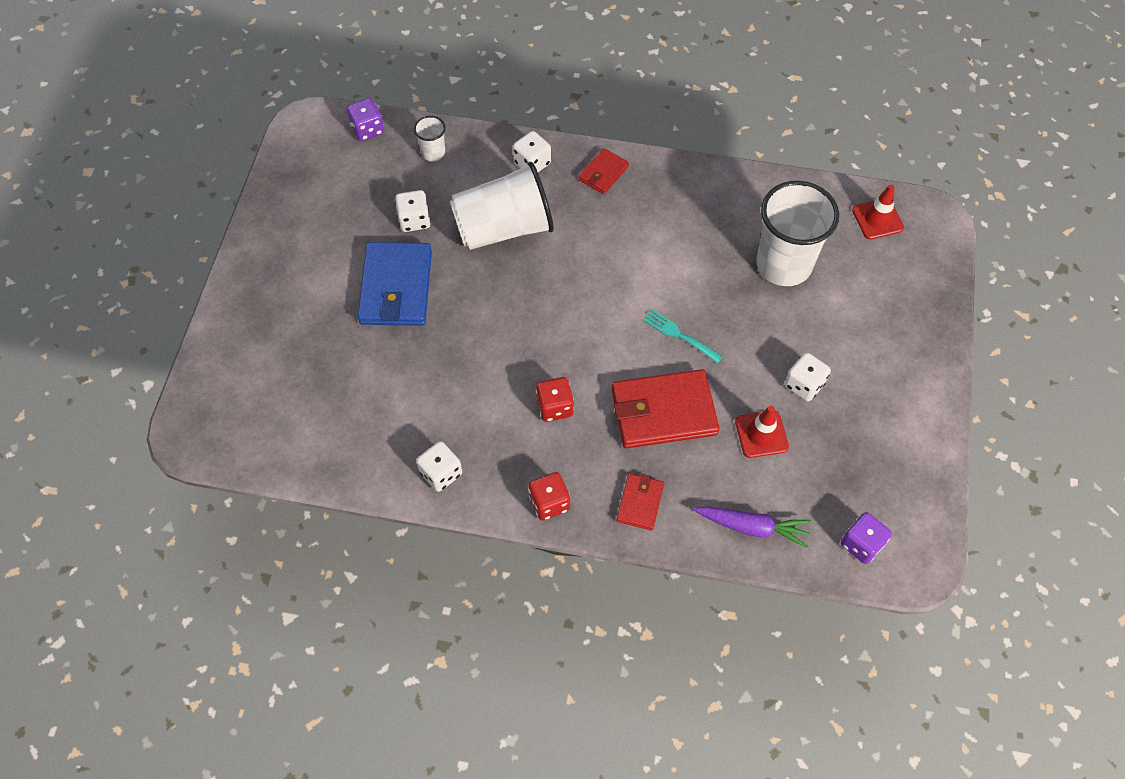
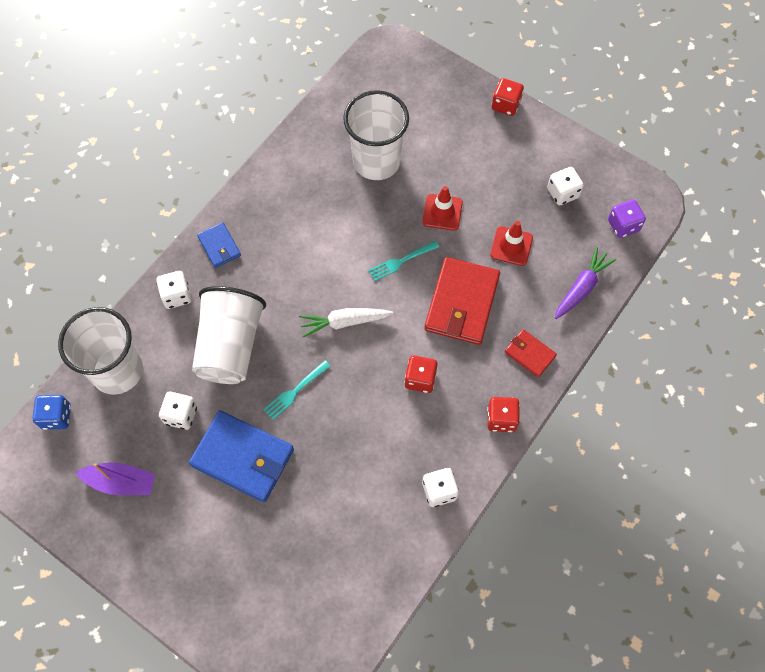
camera: 65 degrees left, 5 degrees up
(329, 204) = (121, 482): none -> purple boat
(367, 129) = (56, 416): purple dice -> blue dice
(433, 153) = (117, 371): white cup -> white cup, size x2.22
(484, 301) = (295, 391): none -> turquoise fork
(581, 312) = (344, 322): none -> white carrot
(603, 173) = (219, 246): red wallet -> blue wallet
(804, 385) = (484, 199): white dice -> white dice (562, 193)
(877, 219) = (370, 82): red traffic cone -> red traffic cone (442, 212)
(940, 359) = (506, 105): none -> red dice

